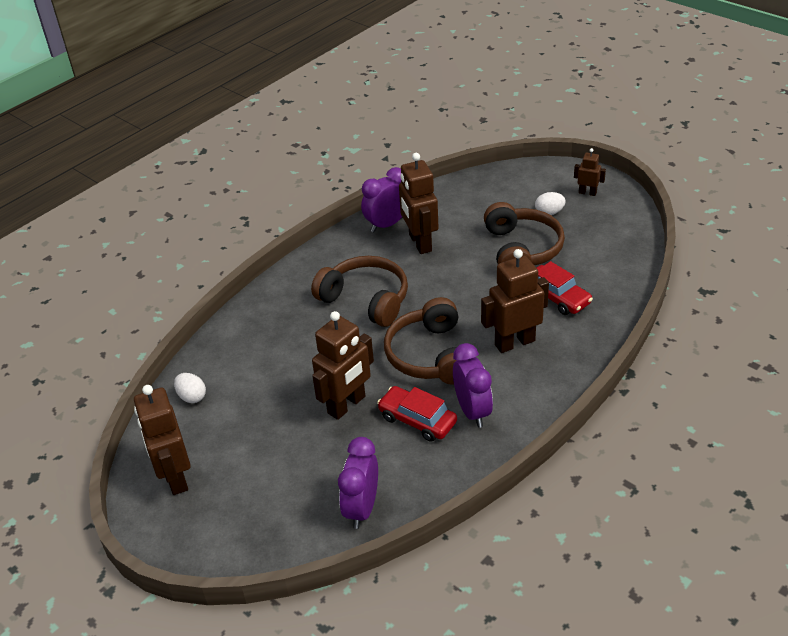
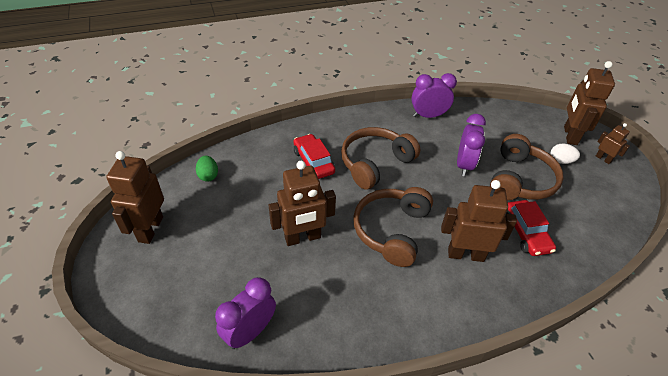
camera: 25 degrees right, 5 degrees up
(192, 397) = (208, 175): white egg -> green egg
(366, 299) = (375, 163): brown headphones -> brown headphones turned 105 degrees counterclockwise
(417, 420) = (345, 279): red car -> red car (313, 162)
(419, 243) = (443, 139): brown robot -> brown robot (570, 135)
(472, 411) = (393, 296): purple clock -> purple clock (464, 165)

